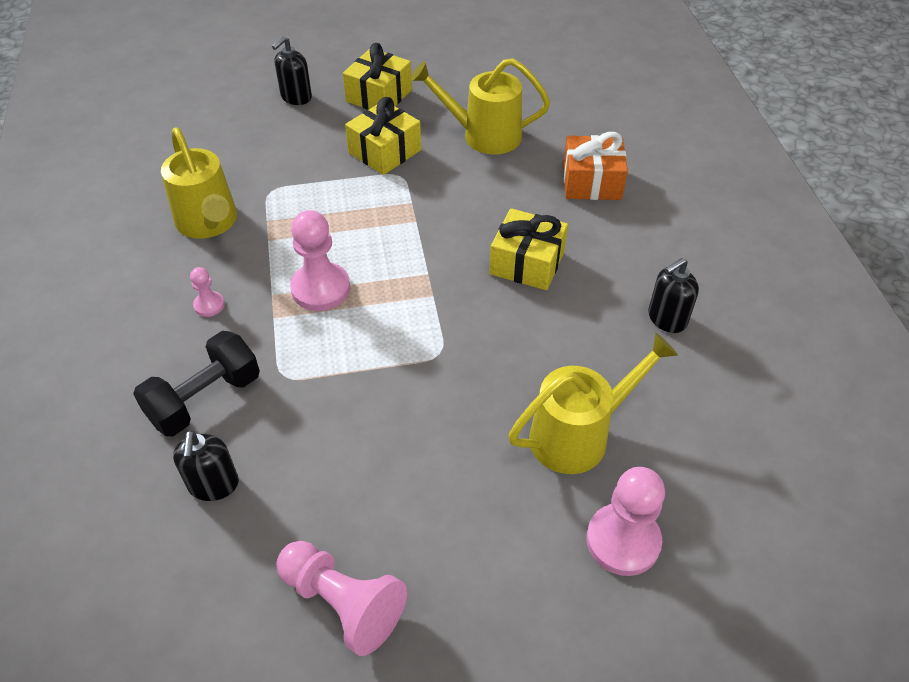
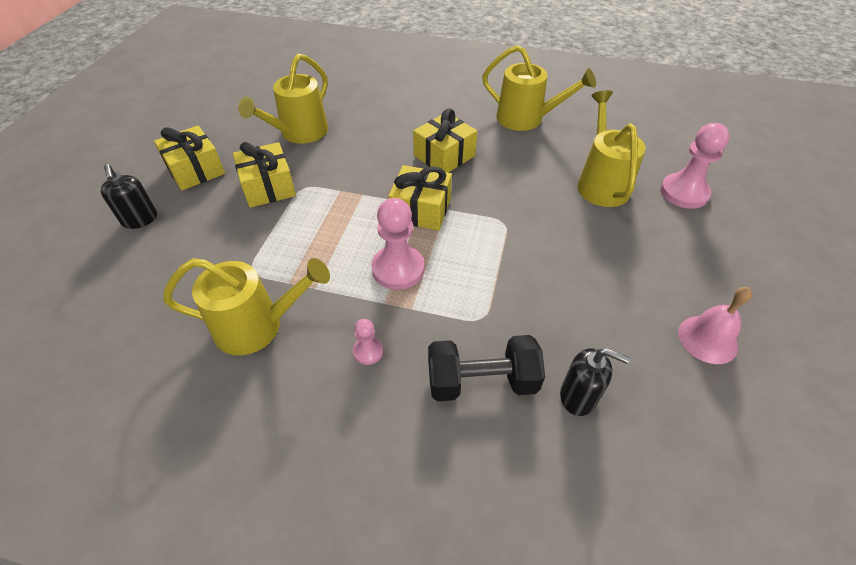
camera: 65 degrees left, 0 degrees up
(205, 399) = (481, 381): black dumbbell -> black dumbbell turned 75 degrees counterclockwise
(342, 603) = (707, 339): pink pawn -> pink bell
(418, 275) = (421, 210): none -> yellow gift
(591, 182) = (389, 105): orange gift -> none
(667, 319) = (526, 119): black soap dispenser -> yellow watering can

